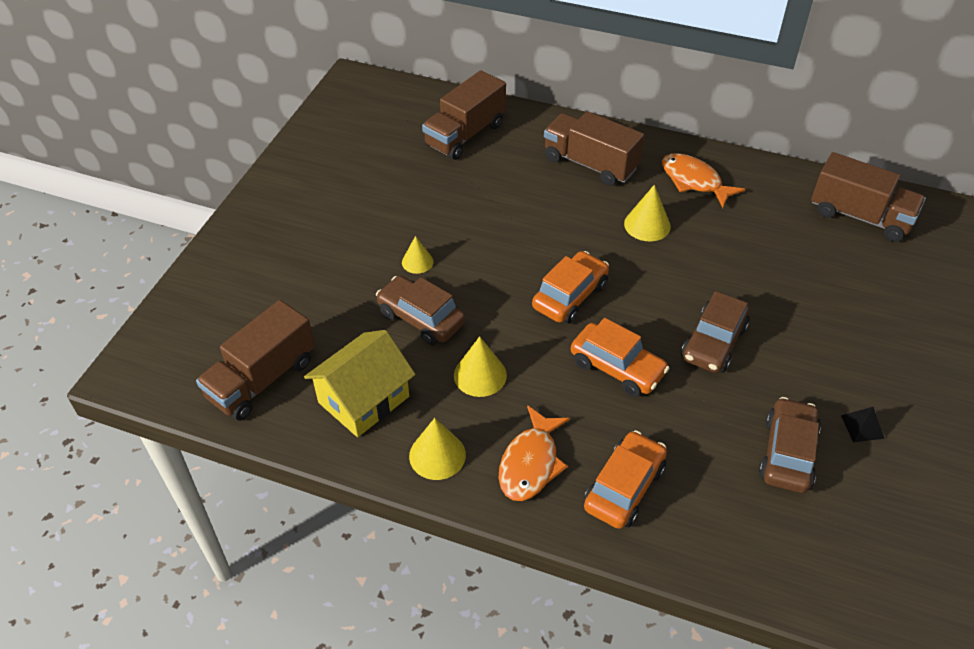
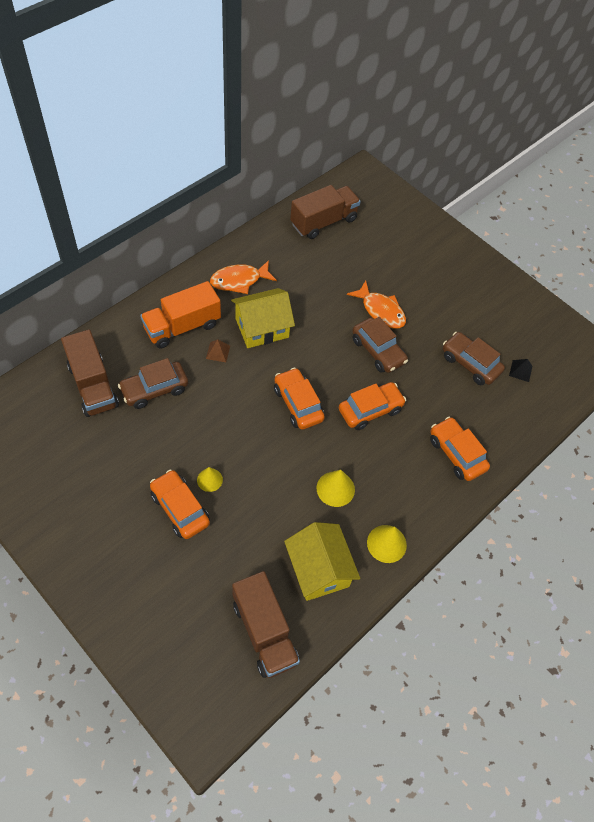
camera: 70 degrees left, 10 degrees up
(368, 253) = (180, 508): none -> orange car
(421, 318) = (266, 501): brown car -> brown car (154, 389)
(530, 463) = (417, 493): orange fish -> orange fish (380, 311)
(582, 203) = (218, 352): none -> brown pyramid
(590, 164) = (182, 326): brown truck -> orange truck
(647, 225) = (262, 328): yellow cone -> yellow house
(862, 426) = (469, 320): black pyramid -> black pyramid (520, 371)

